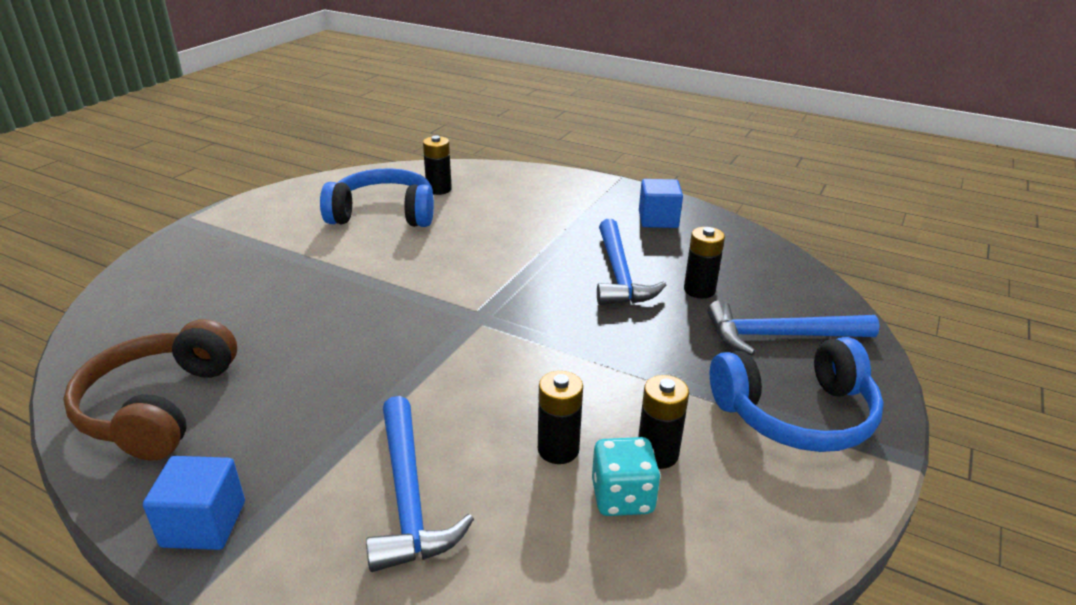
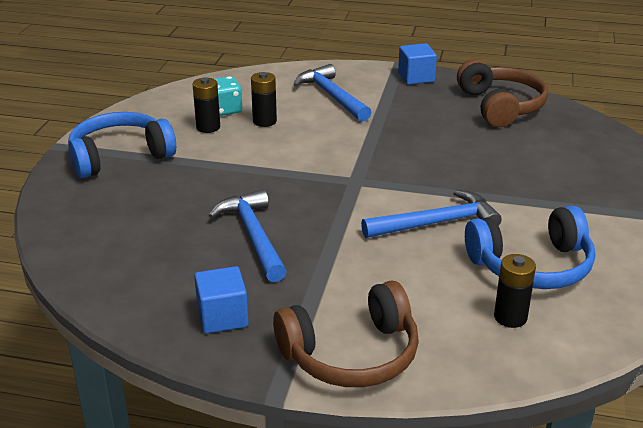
camera: 165 degrees right, 0 degrees up
(567, 188) = (352, 355): none -> brown headphones
(699, 290) = (177, 232): black battery -> none
(780, 336) = (114, 204): blue hammer -> blue hammer (437, 223)

